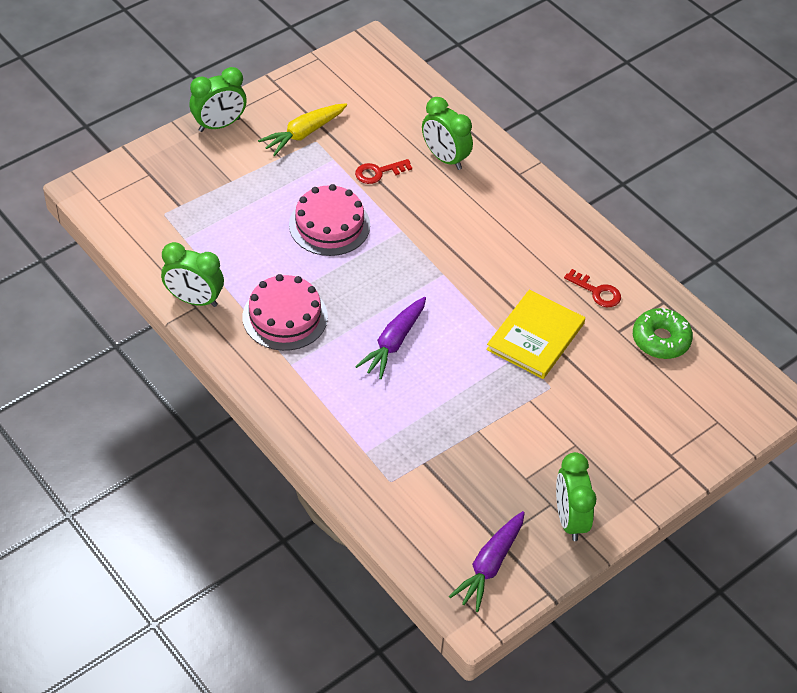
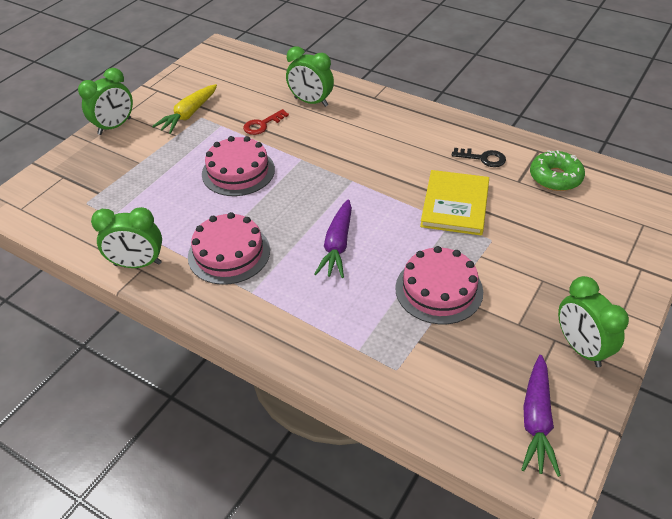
camera: 15 degrees left, 5 degrees down
(469, 420) = (439, 289): none -> pink cake
(597, 292) = (483, 158): red key -> black key

